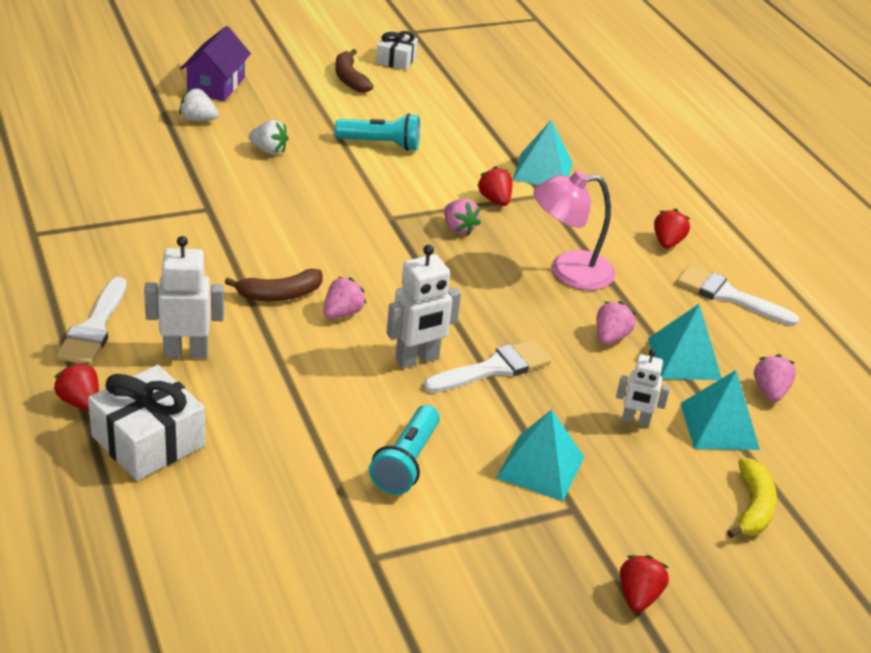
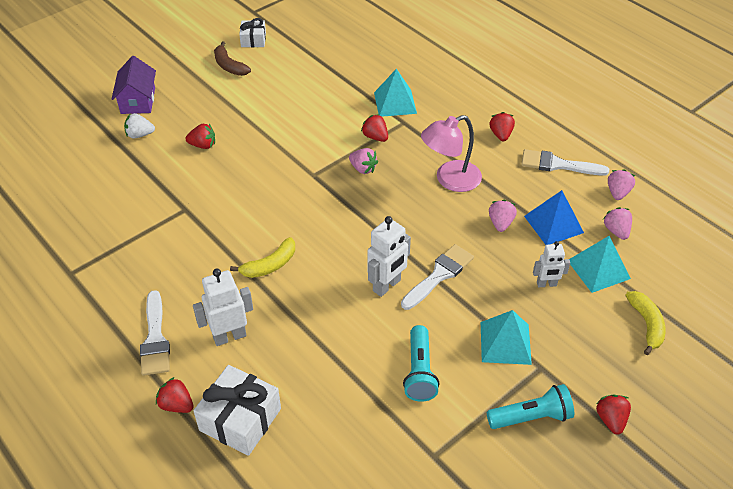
camera: 15 degrees left, 10 degrees up
(269, 150) = (203, 145): white strawberry -> red strawberry
(279, 295) = (270, 265): brown banana -> yellow banana
(342, 313) = (319, 265): pink strawberry -> pink strawberry (618, 193)
(381, 144) = (277, 115): turquoise flashlight -> turquoise flashlight (531, 417)
(684, 359) = (553, 224): turquoise pyramid -> blue pyramid

